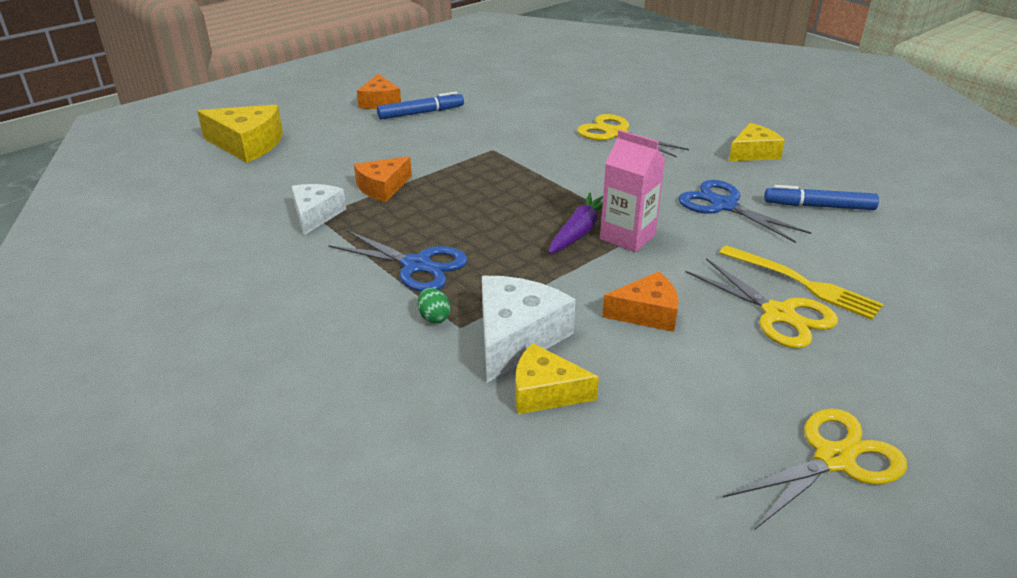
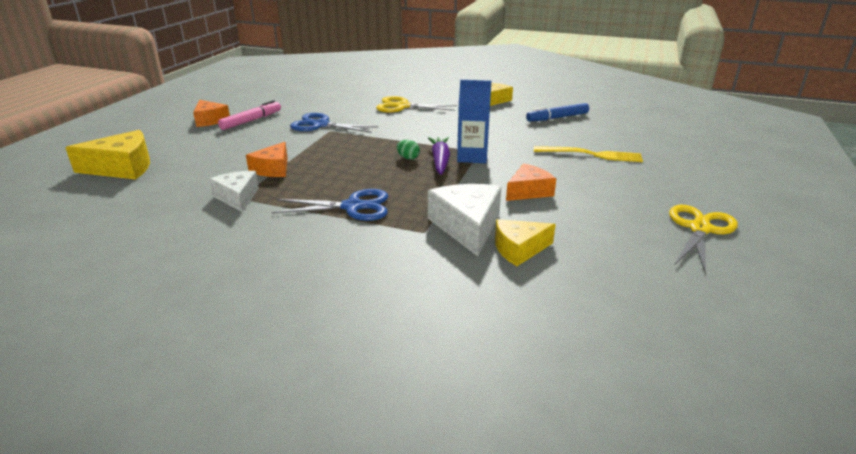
camera: 30 degrees left, 5 degrees down
(421, 113) = (251, 120): blue marker -> pink marker
(434, 317) = (400, 232): green egg -> green egg (408, 158)
(627, 237) = (472, 157): pink carton -> blue carton
(723, 205) = (508, 128): blue scissors -> blue scissors (320, 125)
(779, 314) = (597, 172): yellow scissors -> none

